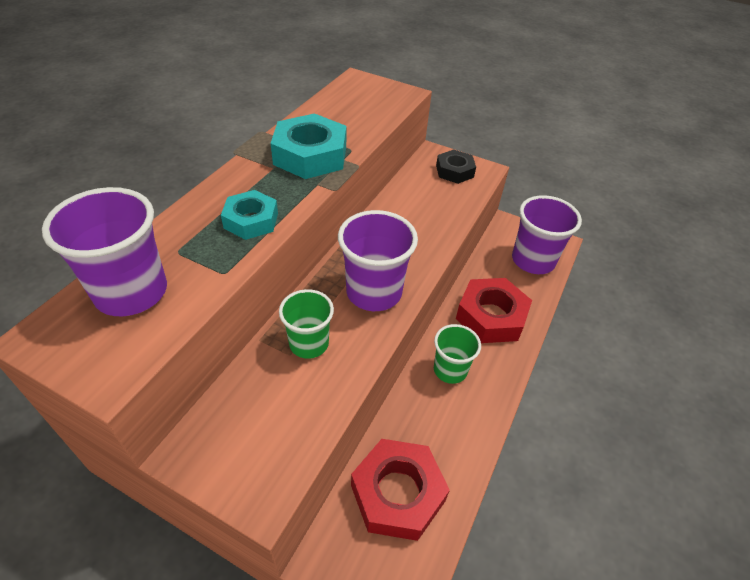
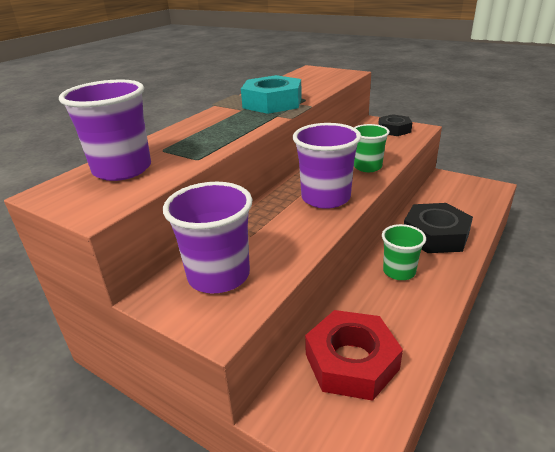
camera: 10 degrees right, 15 degrees down
(251, 220) = (222, 133): turquoise nut -> none
(309, 343) = (268, 229): green cup -> green cup (367, 167)
(491, 316) = (435, 235): red nut -> black nut
(533, 260) = (471, 198): purple cup -> purple cup (219, 276)

